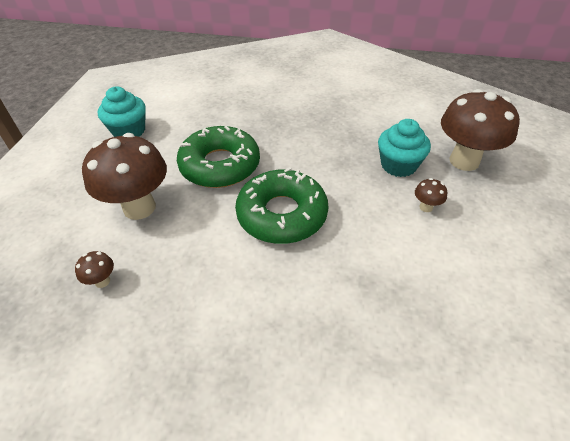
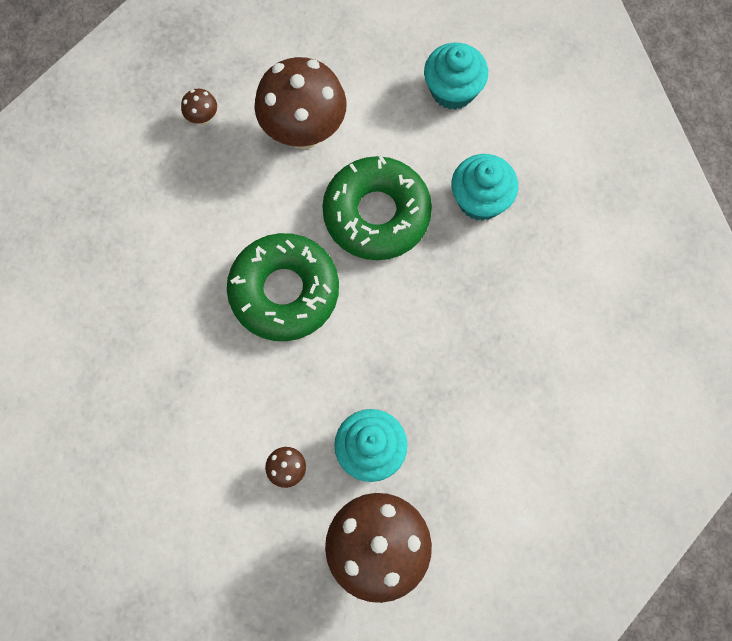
camera: 90 degrees right, 25 degrees up
(216, 119) = (480, 200): none -> turquoise cupcake

